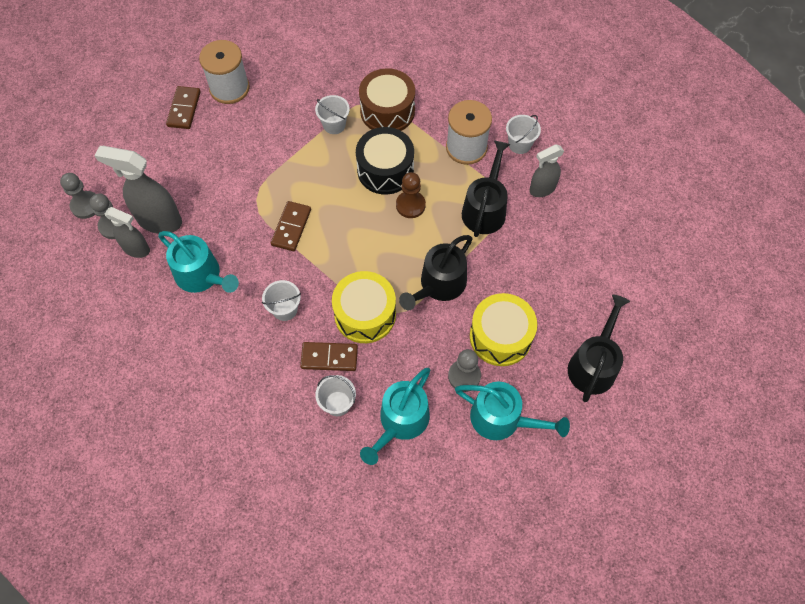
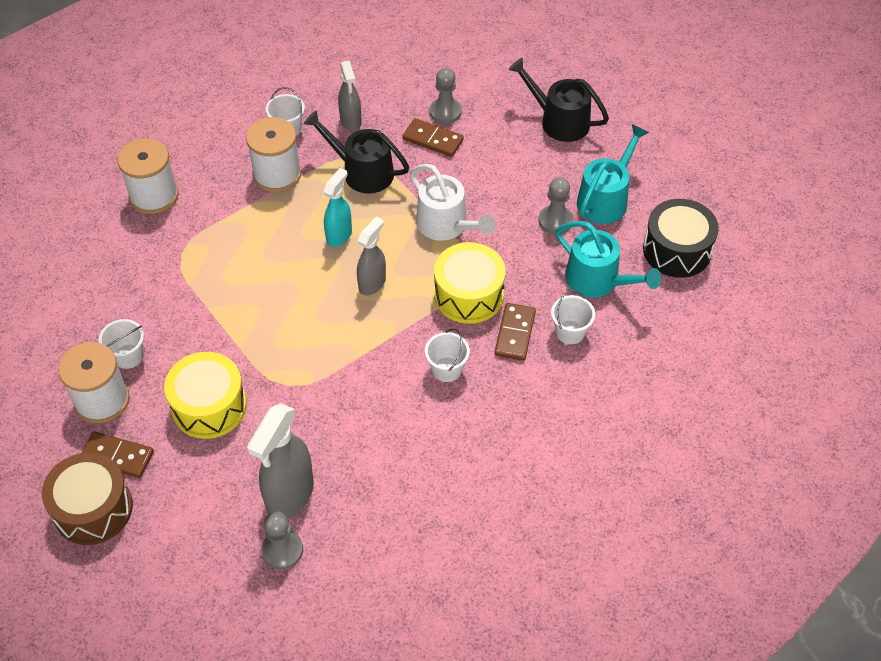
camera: 80 degrees left, 10 degrees down
(86, 205) = (240, 585): grey pawn -> grey pawn (445, 112)
(137, 249) = (326, 524): grey spray bottle -> grey spray bottle (372, 283)
(201, 275) = (382, 452): turquoise watering can -> none
(291, 227) = (338, 352): brown domino -> brown domino (433, 139)
(334, 125) = (202, 293): white bucket -> white bucket (128, 356)
(385, 170) = (284, 252): black drum -> black drum (677, 250)
(387, 111) = (200, 238): brown drum -> brown drum (93, 509)
(410, 205) = (339, 235): brown pawn -> turquoise spray bottle
(424, 71) = (154, 196): none -> white spool
(439, 285) = (446, 225): black watering can -> white watering can
(500, 337) = (517, 185): yellow drum -> yellow drum (209, 406)

